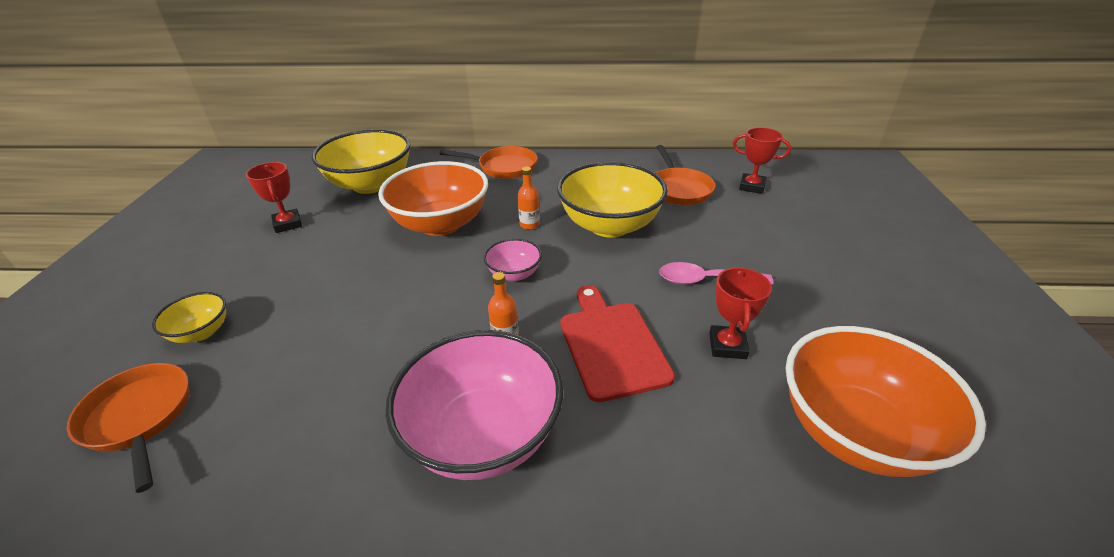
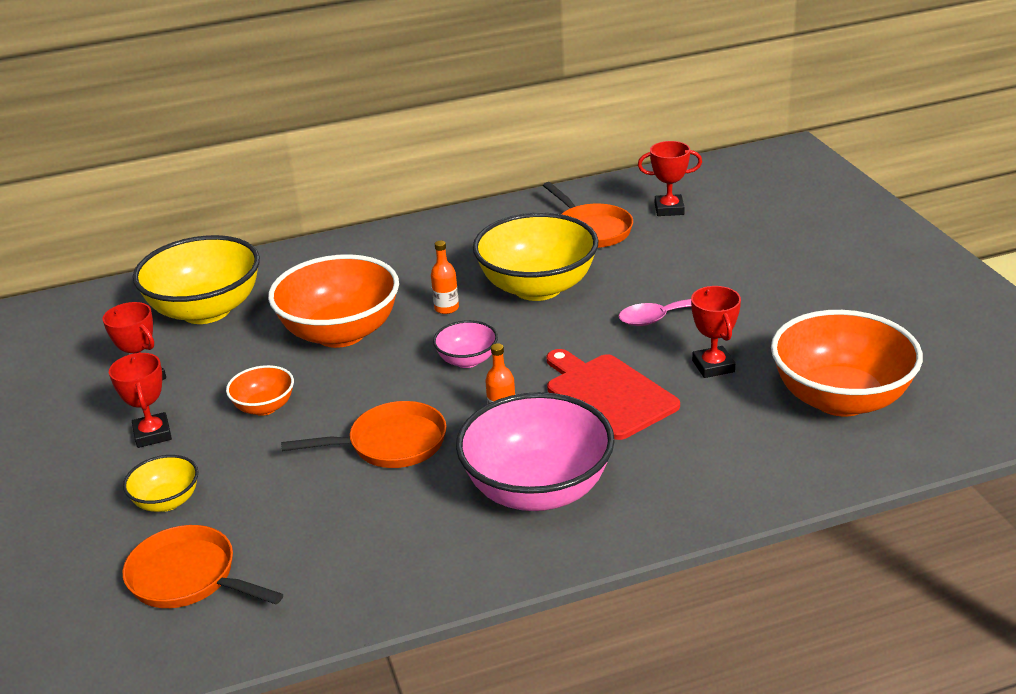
camera: 20 degrees left, 5 degrees down
(250, 269) = (152, 434): none -> red trophy
(340, 270) = (264, 407): none -> orange bowl
(504, 167) = (363, 251): orange pan -> orange pan (391, 444)

